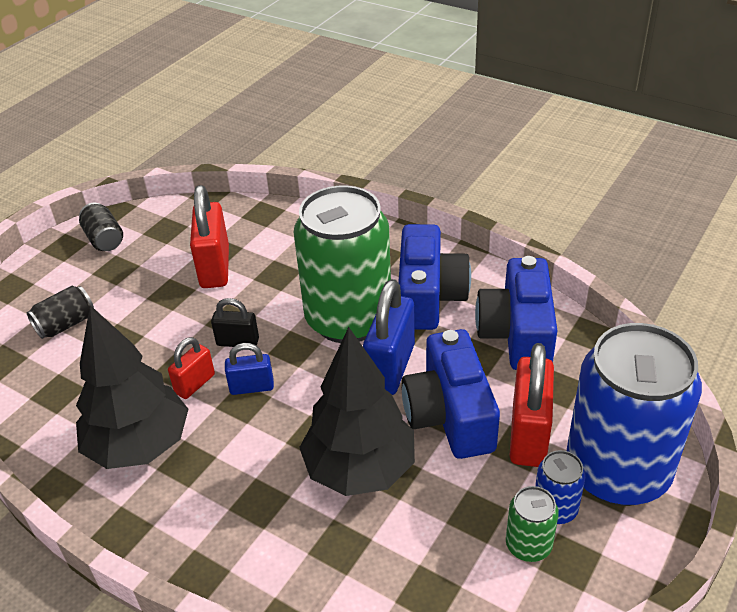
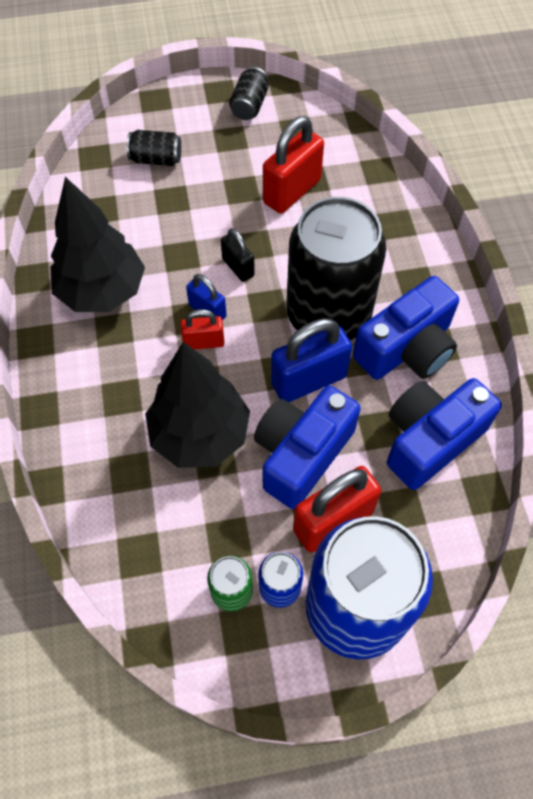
camera: 45 degrees right, 20 degrees up
(195, 384) = (178, 276): red padlock -> red padlock (204, 342)
(348, 319) = (328, 315): green can -> black can

